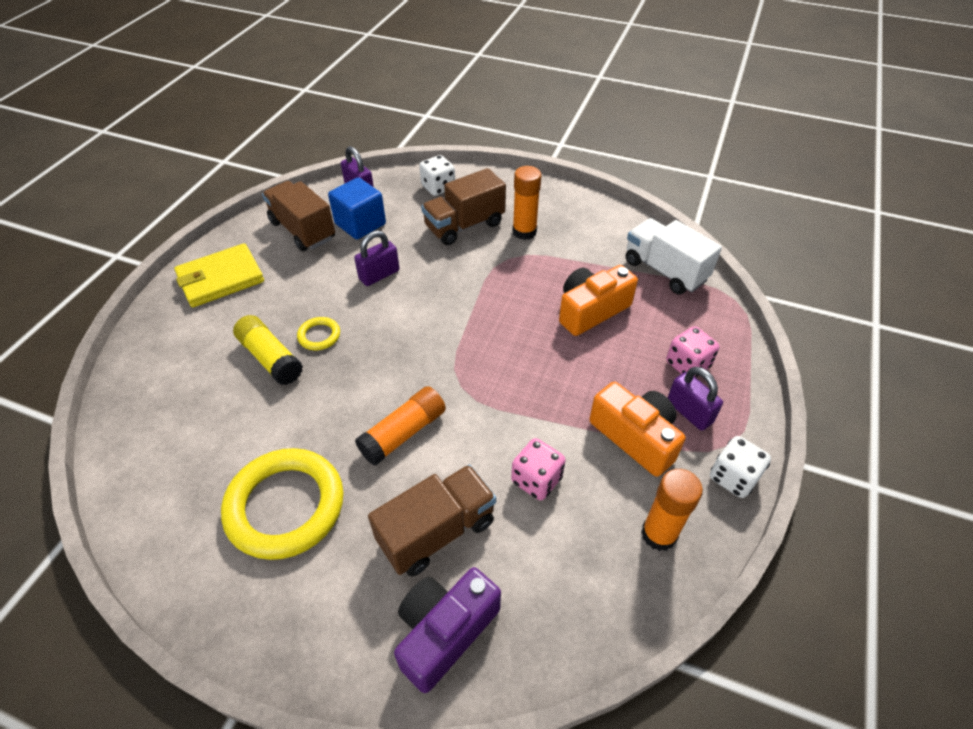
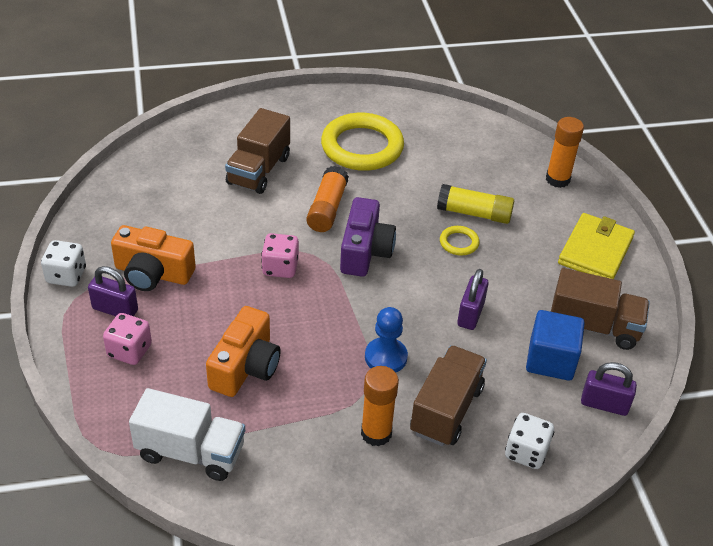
camera: 145 degrees right, 5 degrees down
(445, 632) = (220, 136): purple camera -> purple camera (365, 251)
(475, 273) = (386, 357): none -> blue pawn
(536, 480) = (213, 219): pink dice -> pink dice (280, 267)
(659, 534) = (112, 222): orange glue stick -> orange glue stick (557, 179)

